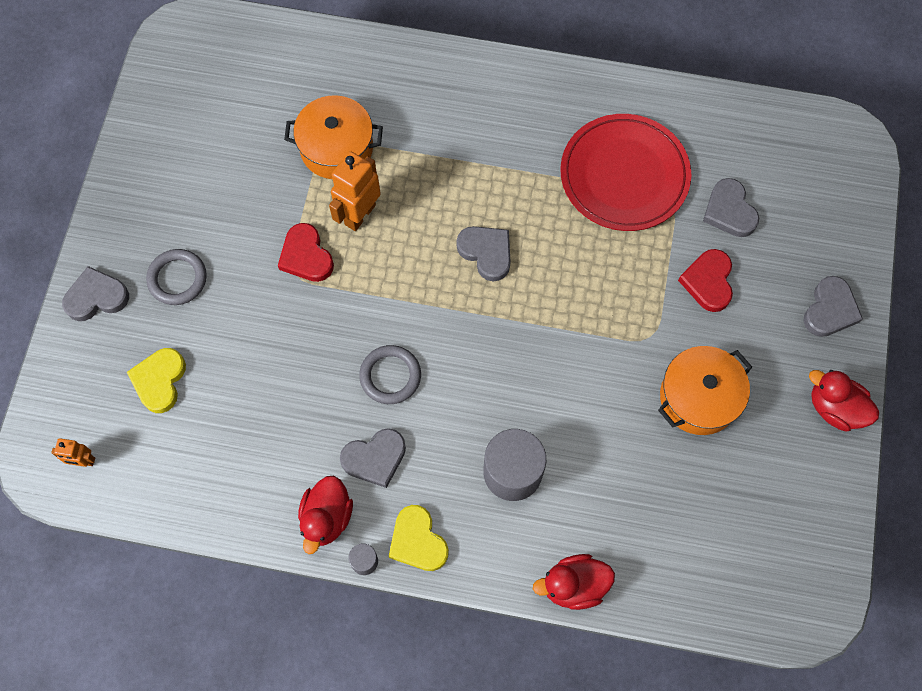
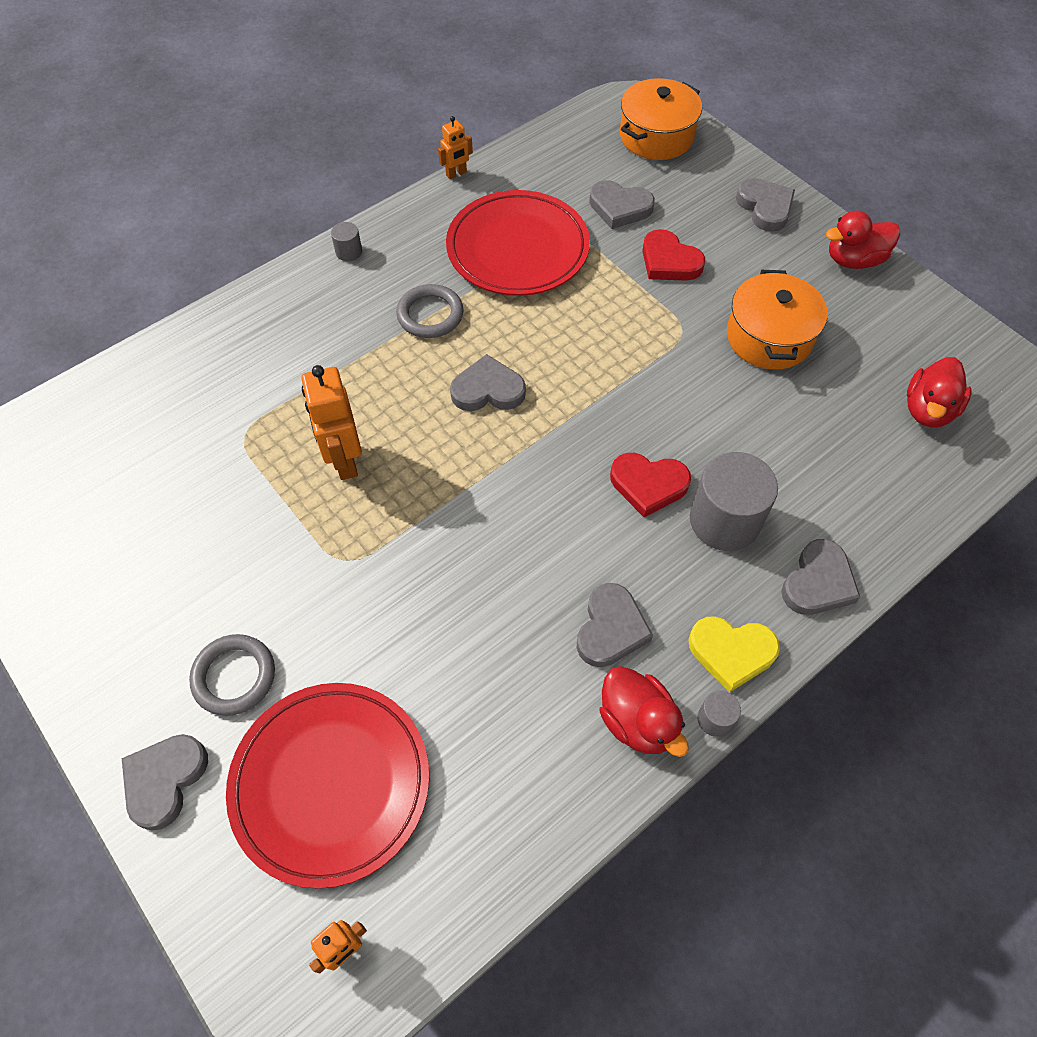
camera: 50 degrees left, 10 degrees down
(159, 381) = (331, 783): yellow heart -> red plate
(306, 256) = (338, 536): red heart -> red heart (648, 485)
(336, 148) = (256, 431): orange pot -> orange pot (656, 136)
(390, 376) = (536, 553): grey ring -> grey ring (430, 314)
(514, 562) = (818, 582): none -> grey heart
(520, 76) = (349, 252): none -> grey cylinder
(573, 585) = (878, 550): red duck -> red duck (928, 410)
(656, 81) = (456, 174): none -> orange robot

